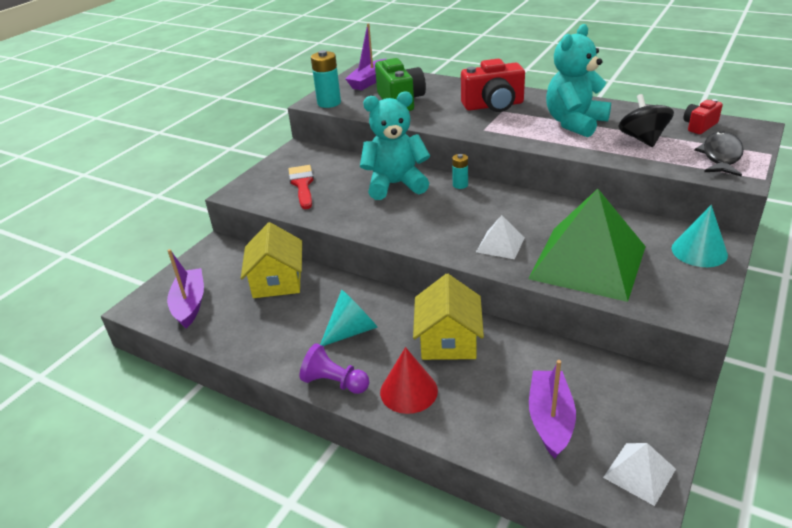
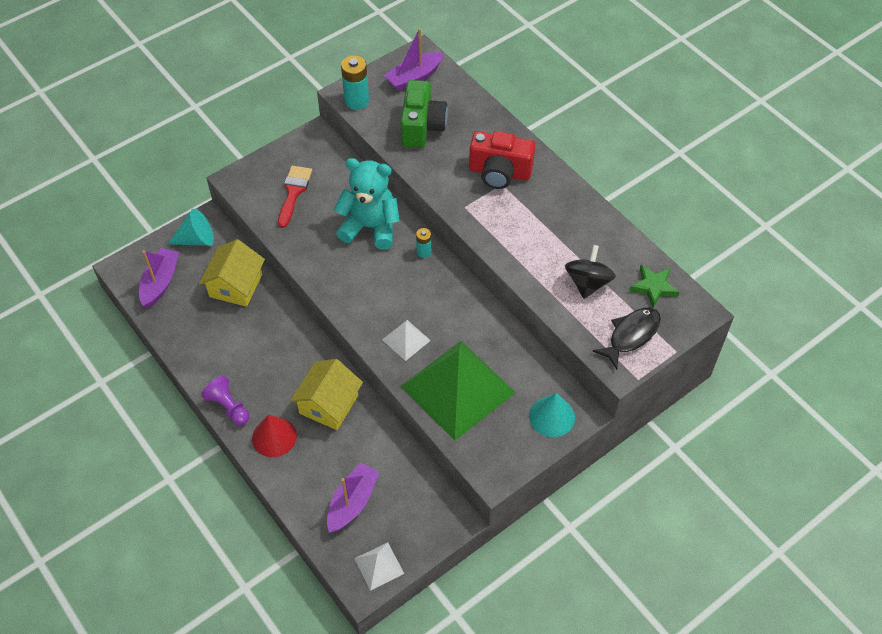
camera: 20 degrees right, 20 degrees up
(352, 330) = (265, 364): turquoise cone -> turquoise cone (196, 239)
(574, 123) = (549, 233): turquoise teddy bear -> none
(699, 126) = (653, 287): red camera -> green star

